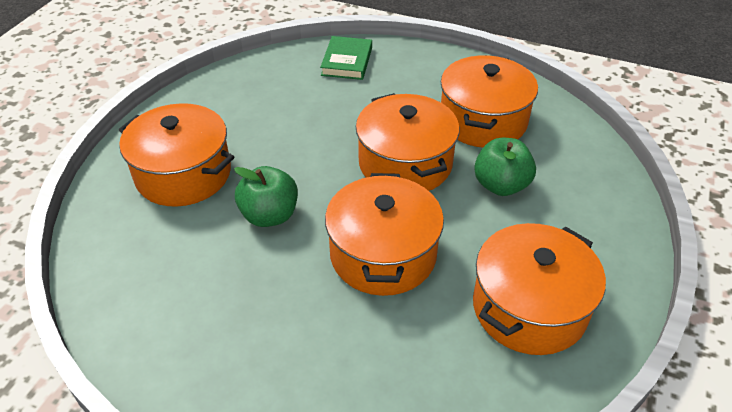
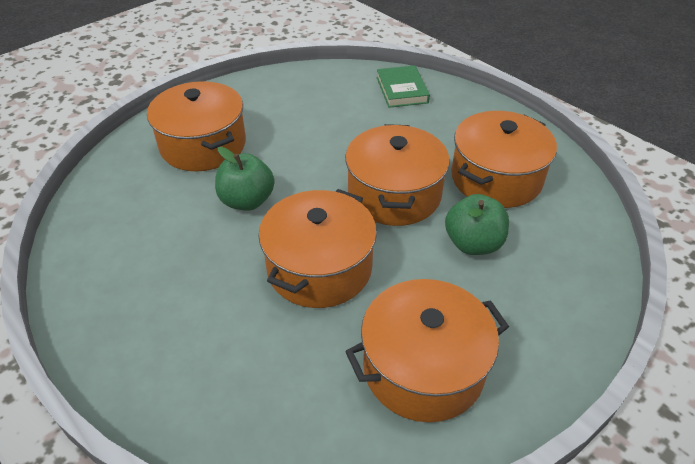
camera: 25 degrees right, 0 degrees up
(347, 61) = (402, 90): green book -> green book turned 45 degrees counterclockwise

